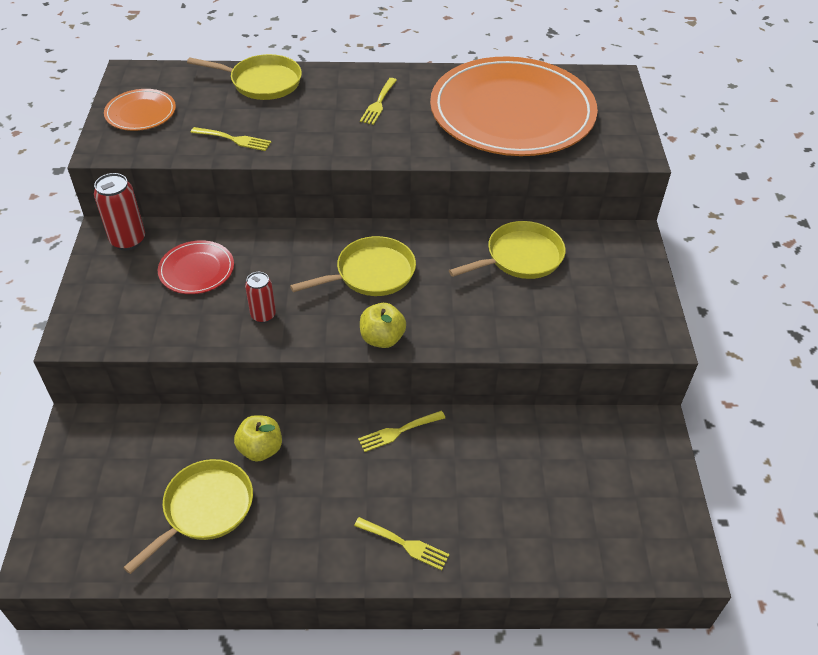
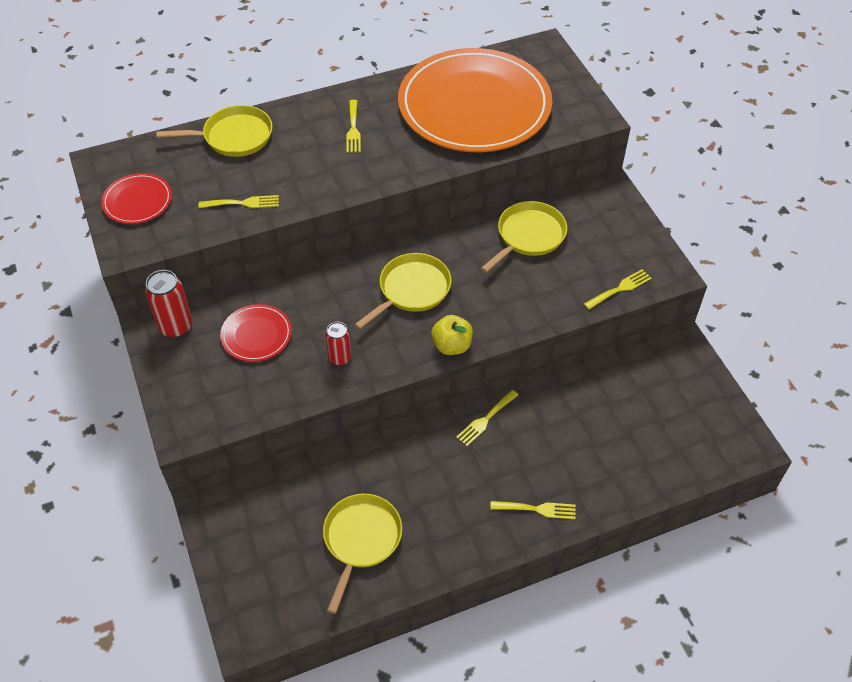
camera: 20 degrees left, 5 degrees up
(140, 113) = (137, 201): orange plate -> red plate
(260, 449) = (380, 474): yellow apple -> none
(594, 337) = (620, 289): none -> yellow fork

